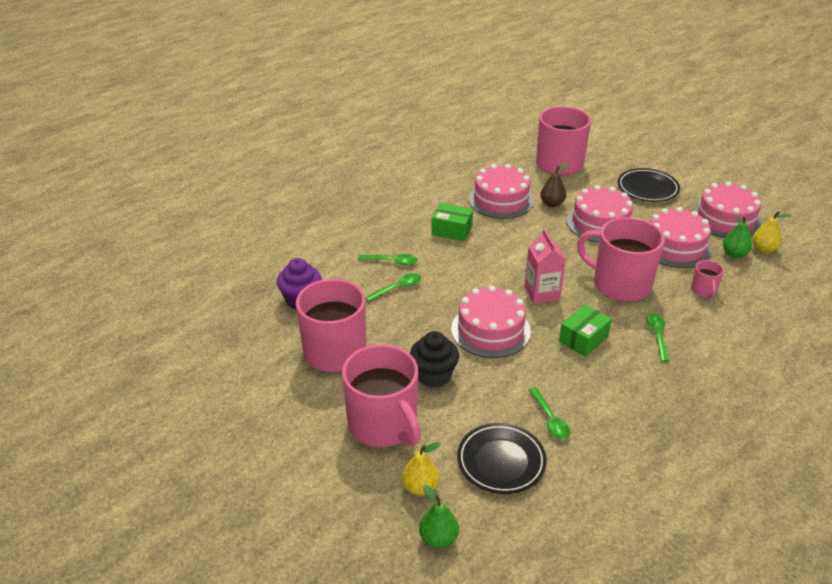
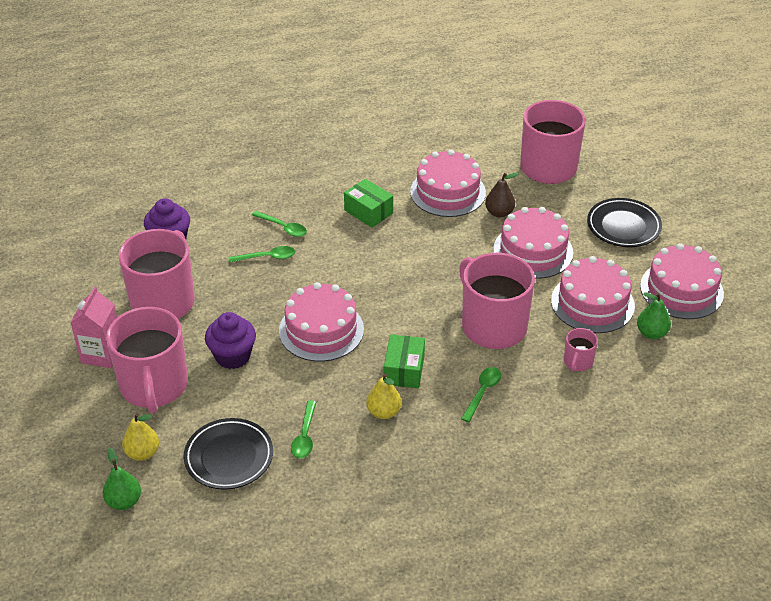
camera: 25 degrees right, 5 degrees up
(433, 375) = (233, 356): black cupcake -> purple cupcake
(542, 293) = (403, 309): pink carton -> pink carton (102, 354)
(583, 339) = (404, 370): green box -> green box turned 60 degrees counterclockwise
(763, 249) = (691, 339): yellow pear -> yellow pear (383, 412)

